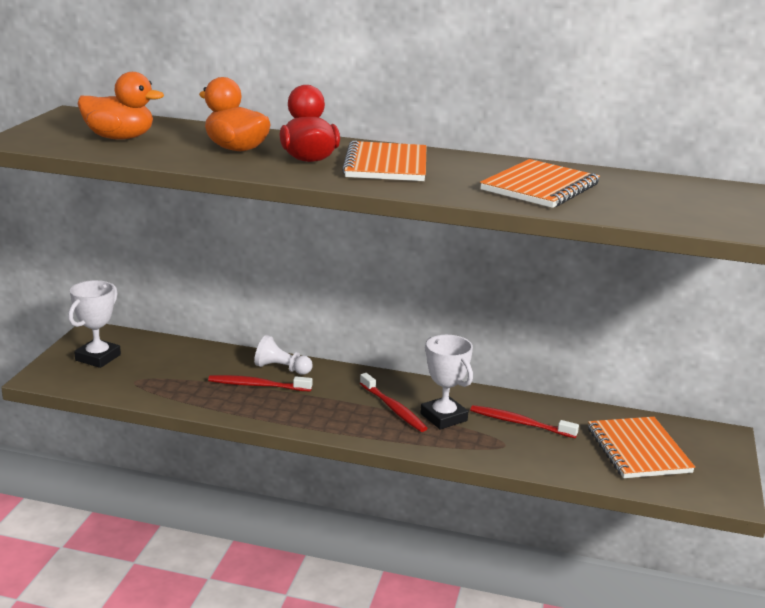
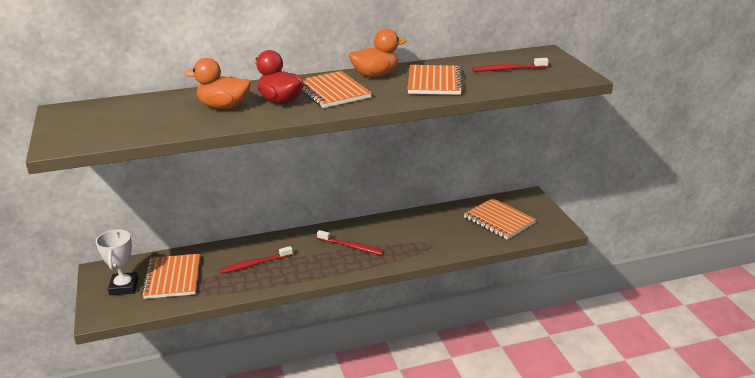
camera: 30 degrees left, 5 degrees up
(120, 138) = (131, 121): orange duck -> orange duck (375, 75)
(154, 367) = (172, 278): none -> orange notebook
(281, 368) = (258, 247): white pawn -> none
(443, 417) = (384, 241): white trophy -> none
(520, 423) = (427, 228): red toothbrush -> red toothbrush (508, 69)

